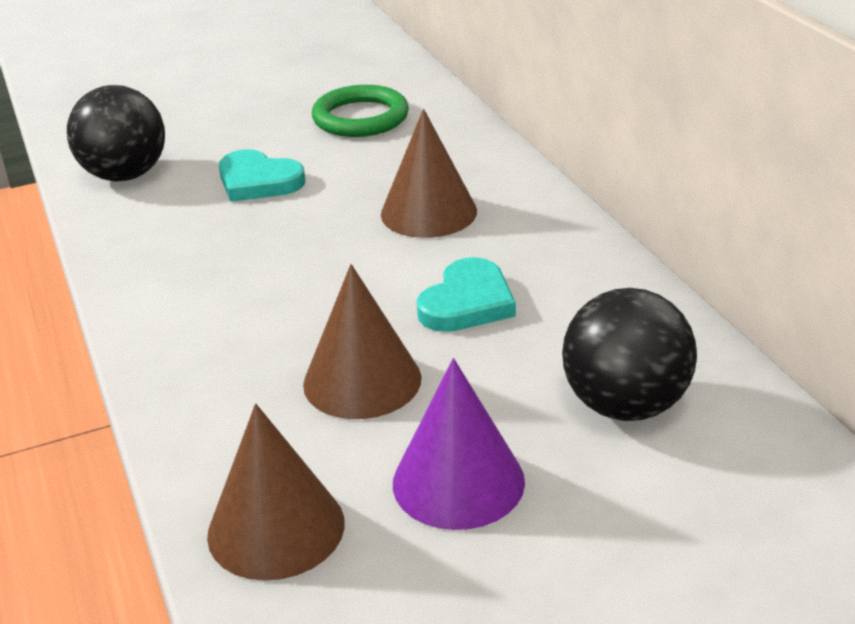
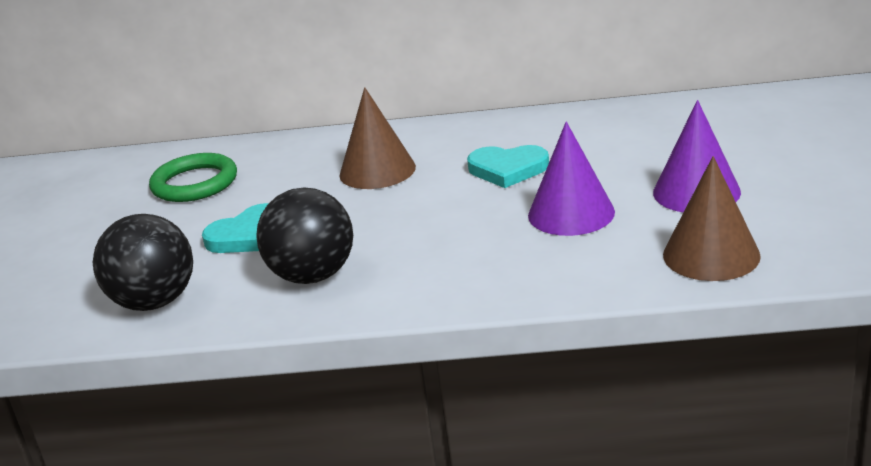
camera: 65 degrees left, 5 degrees down
(362, 381) = (571, 213): brown cone -> purple cone
(467, 302) = (508, 169): turquoise heart -> turquoise heart turned 135 degrees clockwise
(625, 405) = (653, 136): black ball -> black ball (313, 276)

